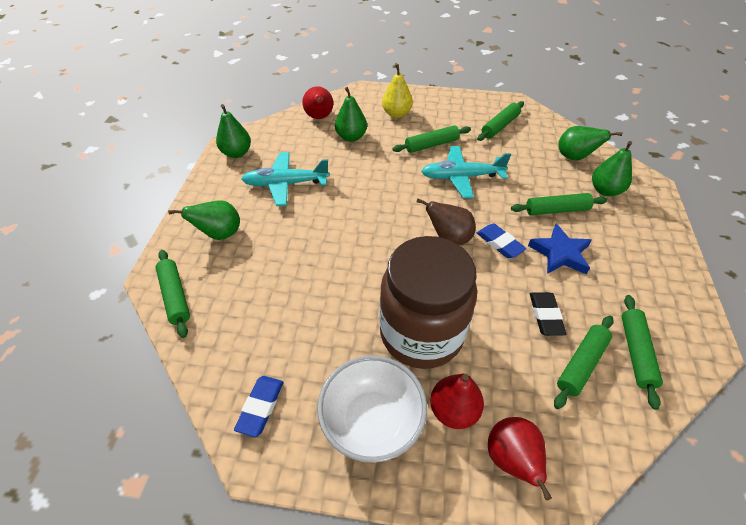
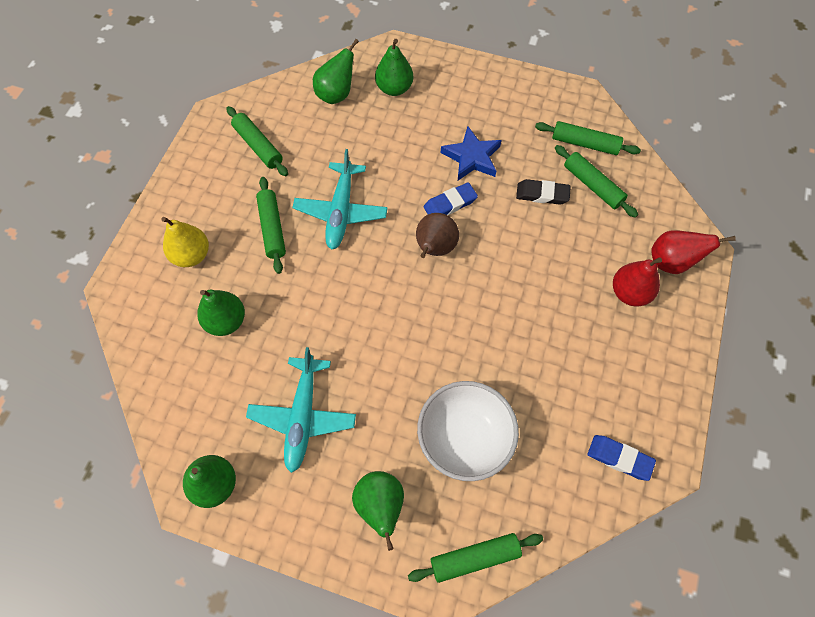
camera: 80 degrees left, 15 degrees up
(319, 117) = (165, 358): red pear -> none
(372, 421) = (637, 360): white bowl -> white bowl (464, 438)
(421, 333) = (551, 301): brown jar -> none
(556, 210) = (413, 139): green rolling pin -> none

